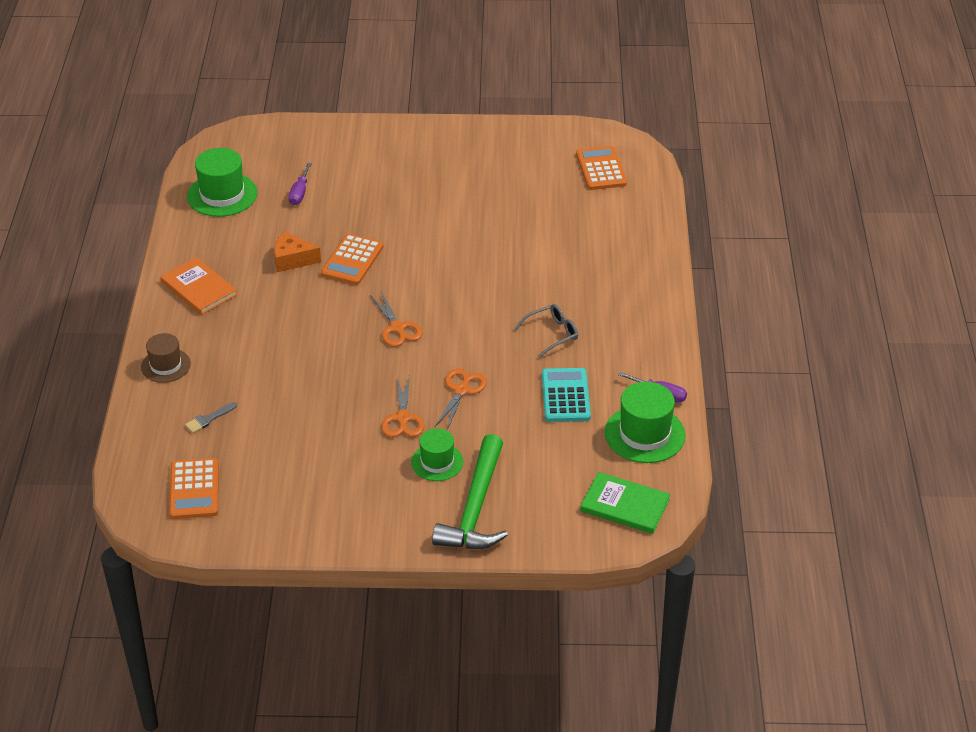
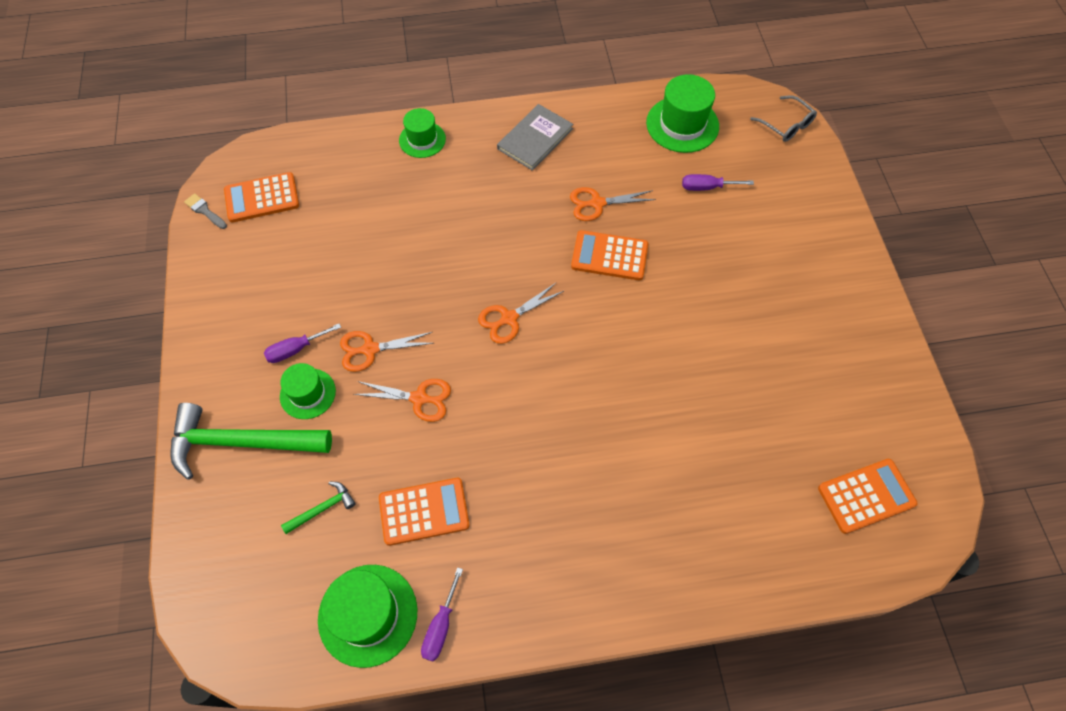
camera: 80 degrees right, 20 degrees up
(165, 365) = (422, 139): brown hat -> green hat
(199, 288) = (535, 139): orange book -> grey book
(208, 419) = (354, 188): grey brush -> grey brush (204, 211)
(292, 259) = (597, 203): orange cheese -> orange scissors
(387, 469) = (295, 349): none -> purple screwdriver
(550, 457) = (322, 508): none -> green hammer
(551, 334) = (528, 480): grey glasses -> grey glasses (786, 125)
(565, 396) = (424, 511): turquoise calculator -> orange calculator
(625, 505) = (248, 604): green book -> none

